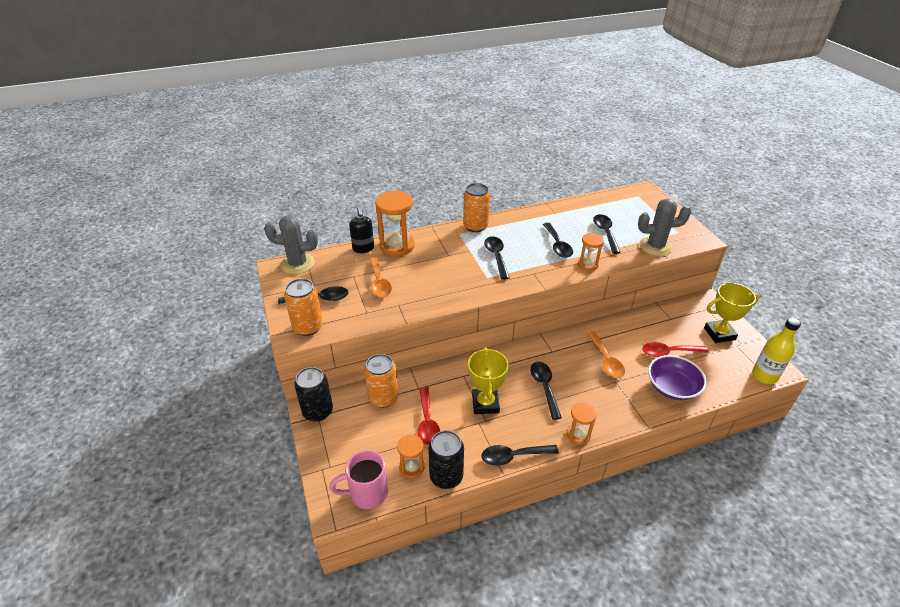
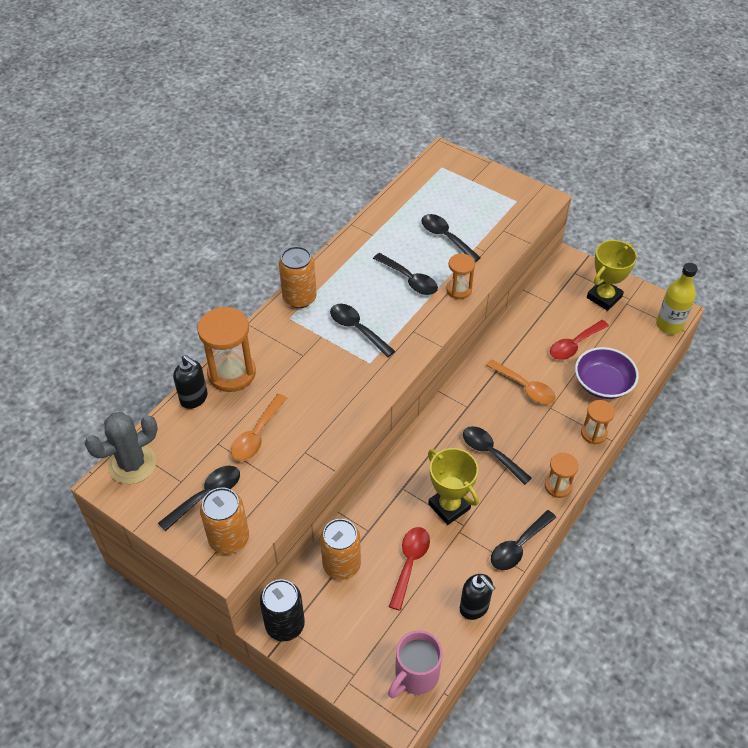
camera: 35 degrees left, 10 degrees up
(379, 283) = (257, 435): orange spoon -> orange spoon turned 75 degrees clockwise
(411, 467) = (434, 620): orange hourglass -> orange hourglass (593, 433)
(427, 422) = (410, 563): red spoon -> red spoon turned 120 degrees counterclockwise
(446, 476) = (474, 607): black can -> black soap dispenser
(655, 246) = (507, 231): grey cactus -> none

